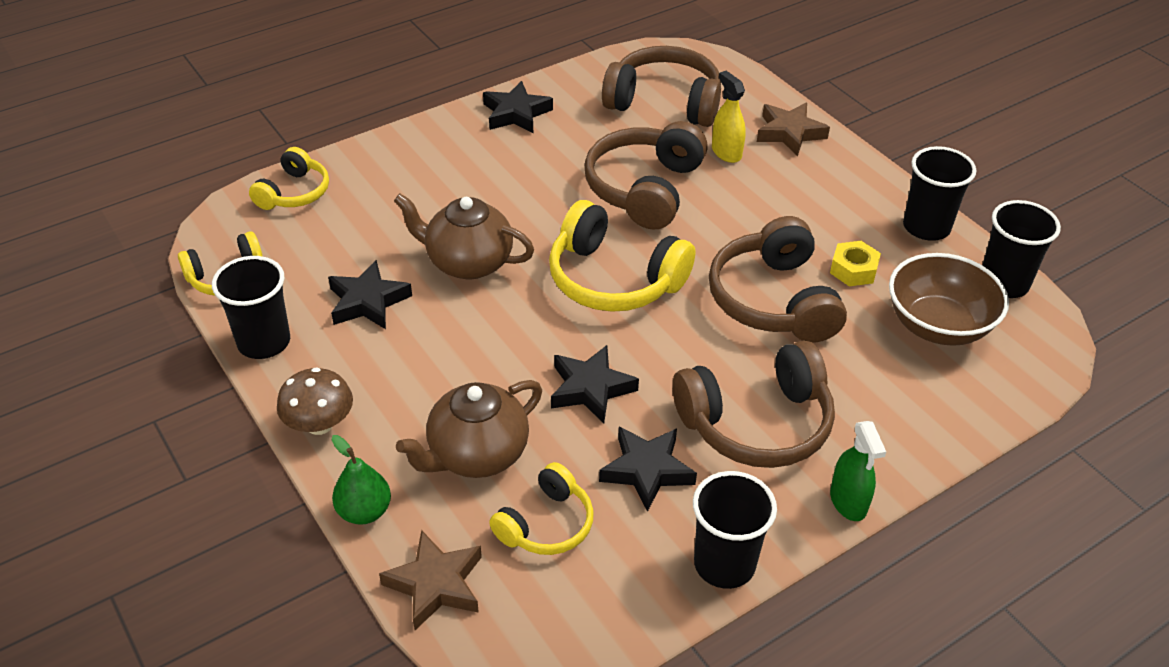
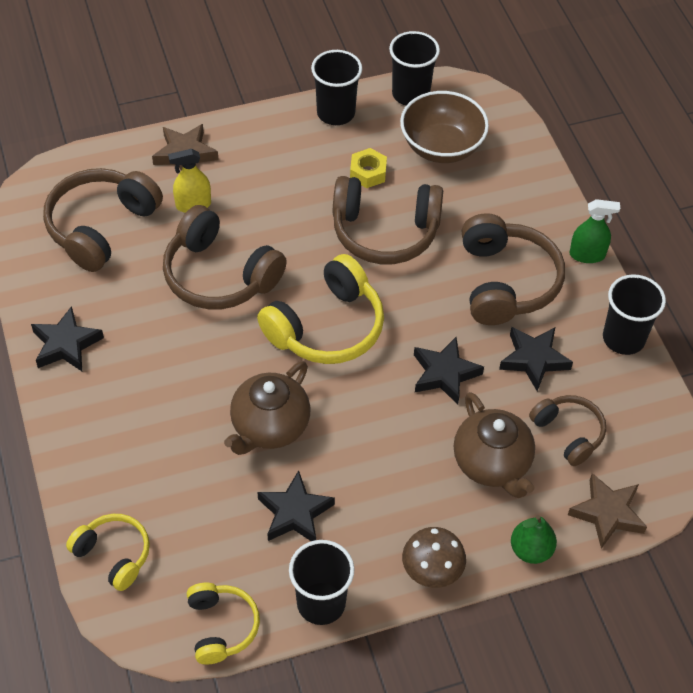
camera: 75 degrees left, 10 degrees up
(546, 524) = (568, 433): yellow headphones -> brown headphones

